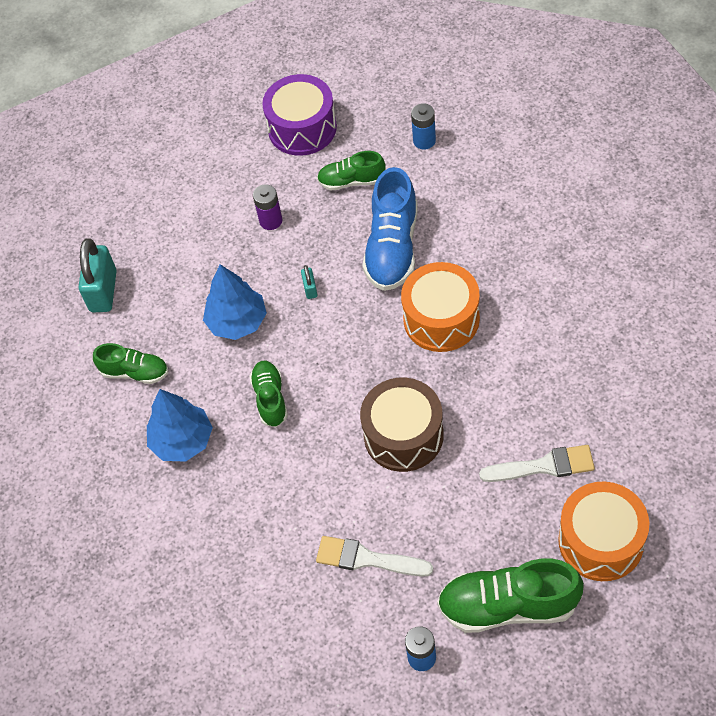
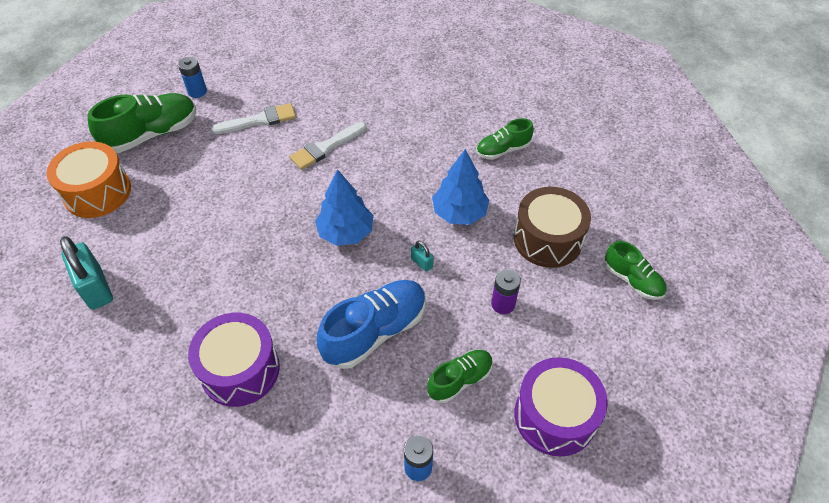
camera: 140 degrees right, 5 degrees down
(103, 291) = (581, 188): turquoise padlock -> turquoise padlock (96, 288)
(182, 441) = (431, 128): blue tree -> blue tree (345, 232)
(270, 398) = (391, 175): green shoe -> green shoe (632, 280)
(392, 248) = (375, 331): blue shoe -> blue shoe turned 75 degrees clockwise
(403, 435) = (276, 194): brown drum -> brown drum (547, 239)
(441, 319) = (293, 289): orange drum -> none
(523, 268) = (240, 369): none -> purple drum
(543, 466) = (157, 219): white brush -> white brush (326, 147)

